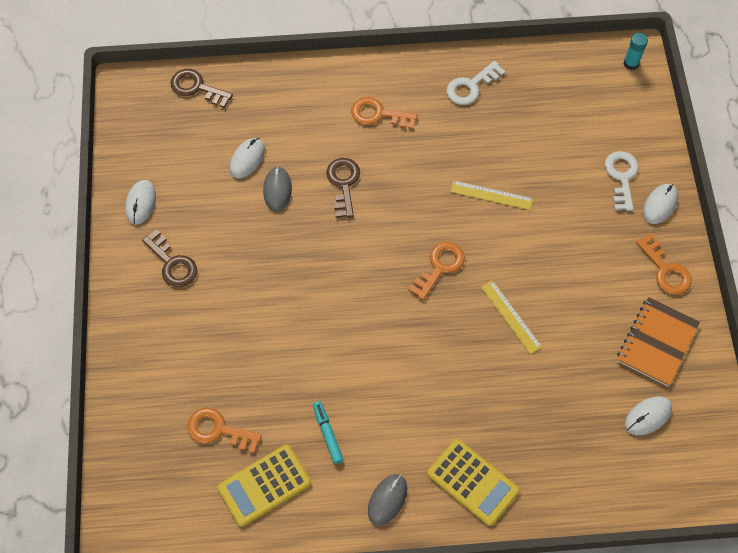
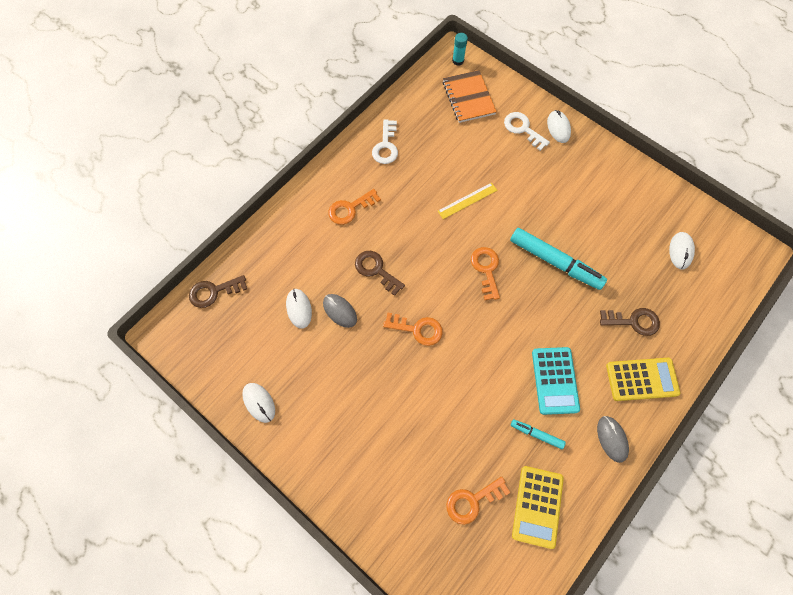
camera: 45 degrees left, 5 degrees up
(172, 264) = (325, 422): brown key -> brown key (633, 321)
(393, 409) = (555, 380): none -> turquoise calculator
(511, 316) = (555, 262): yellow ruler -> turquoise marker
(657, 342) = (640, 206): orange notebook -> orange notebook (468, 98)
(665, 270) = (600, 161): orange key -> orange key (417, 329)

